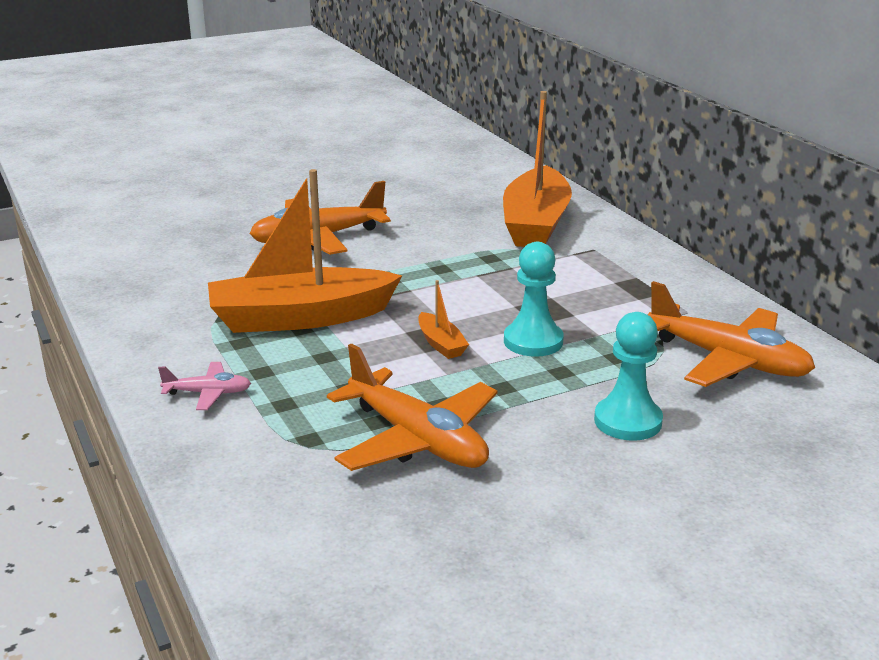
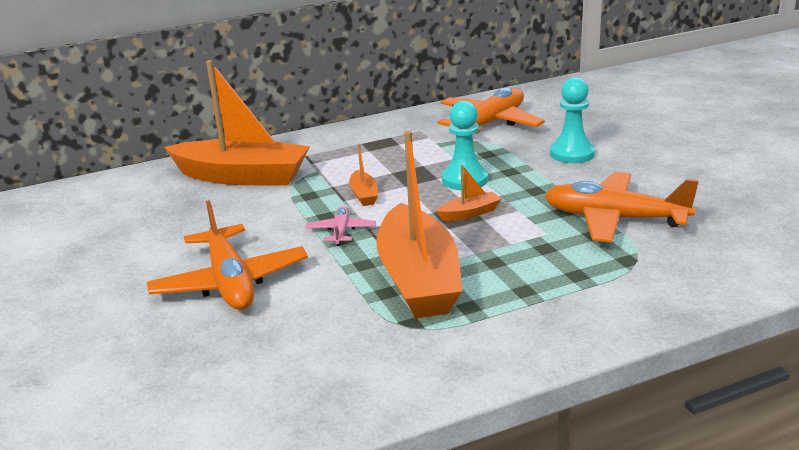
camera: 85 degrees left, 0 degrees up
(208, 393) = (566, 314): pink plane -> pink plane (341, 232)
(417, 439) = (614, 219): orange plane -> orange plane turned 120 degrees counterclockwise
(491, 285) = (364, 195): none -> orange boat

